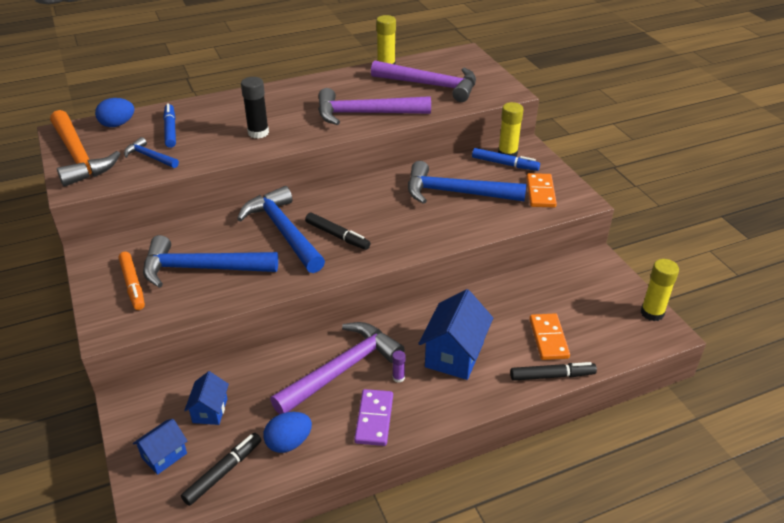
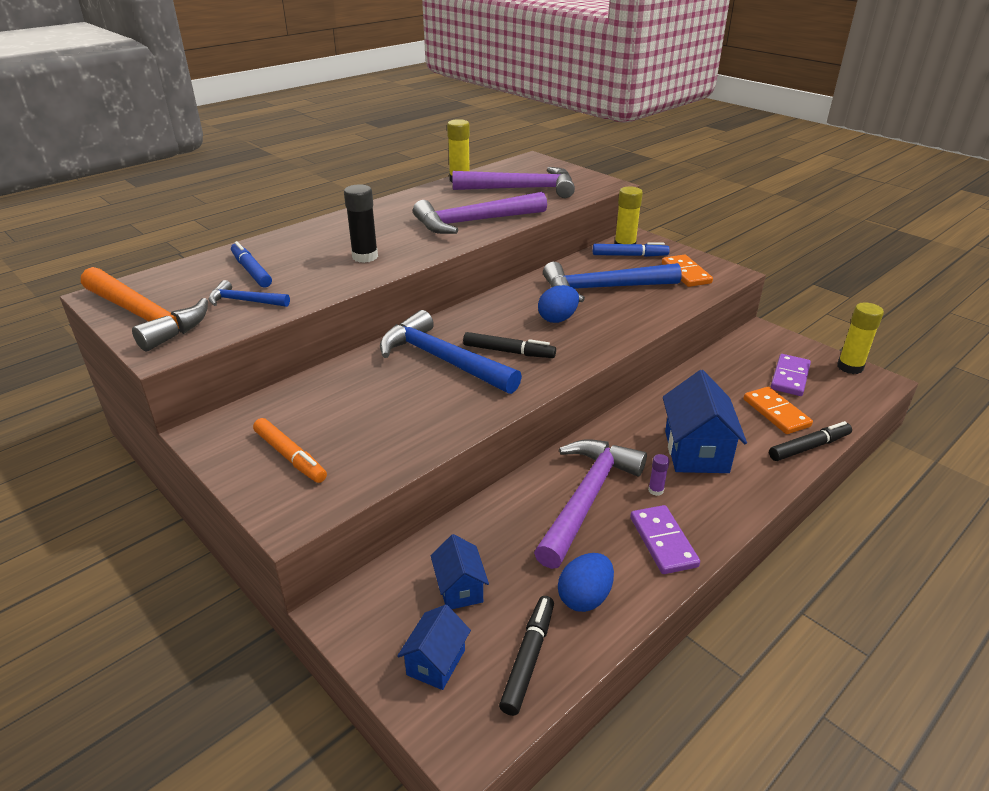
camera: 20 degrees left, 5 degrees down
(117, 124) = (175, 276): blue egg -> blue egg (558, 319)
(201, 268) = (369, 419): blue hammer -> none
(588, 309) = (790, 377): none -> purple domino

